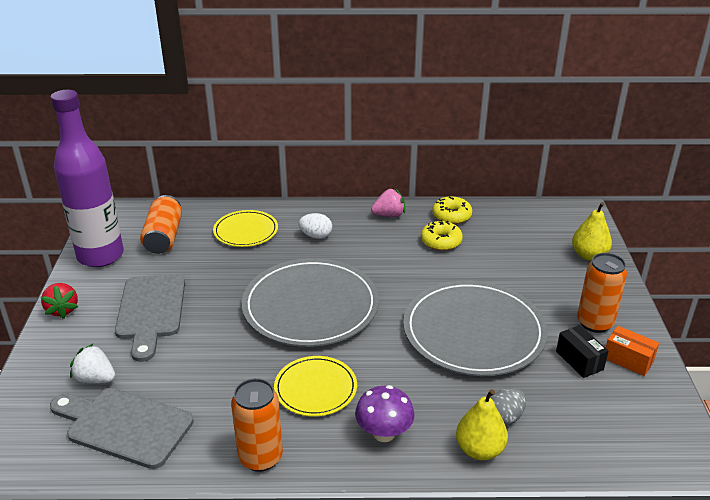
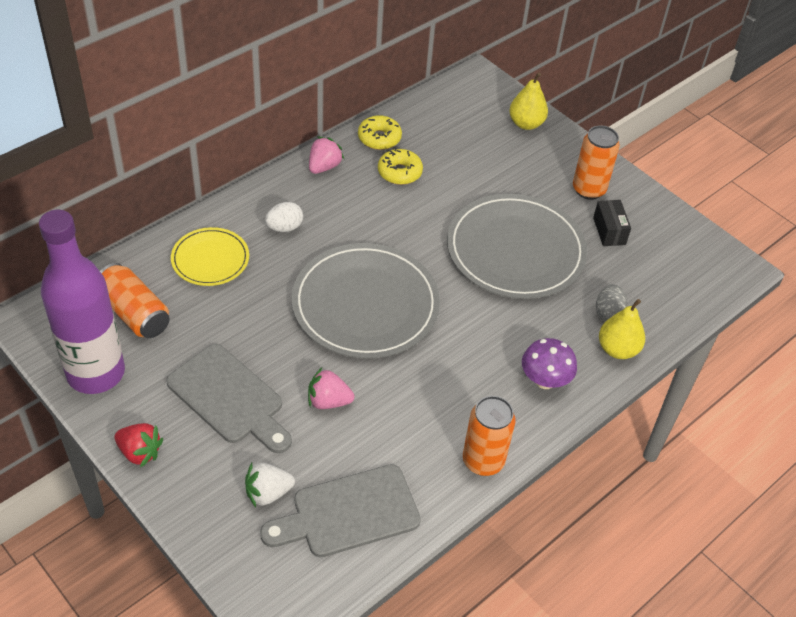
camera: 45 degrees left, 15 degrees up
(207, 349) = (328, 401): none -> pink strawberry
(315, 388) = (456, 377): yellow plate -> none
(579, 360) = (609, 231): black box -> black box turned 60 degrees clockwise
(628, 360) = (638, 211): orange box -> none

